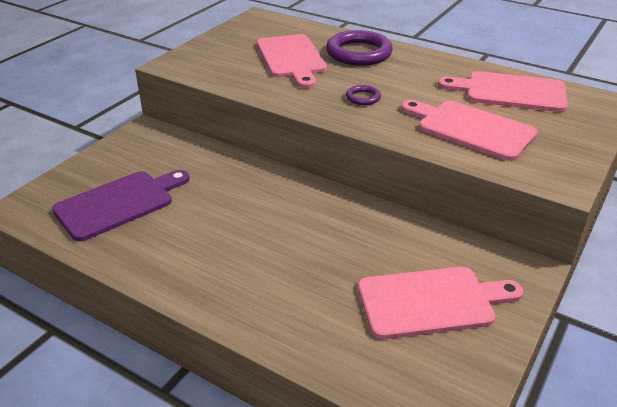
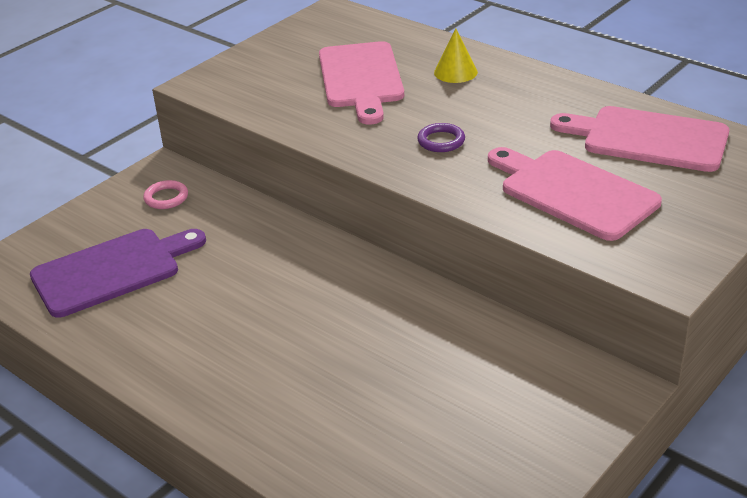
camera: 10 degrees right, 0 degrees up
(152, 149) = (166, 198): none -> pink ring
(359, 53) = (455, 72): purple ring -> yellow cone
(431, 302) = (475, 422): pink cutting board -> none

